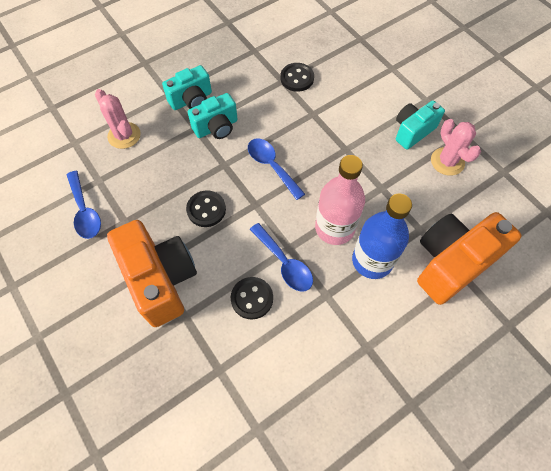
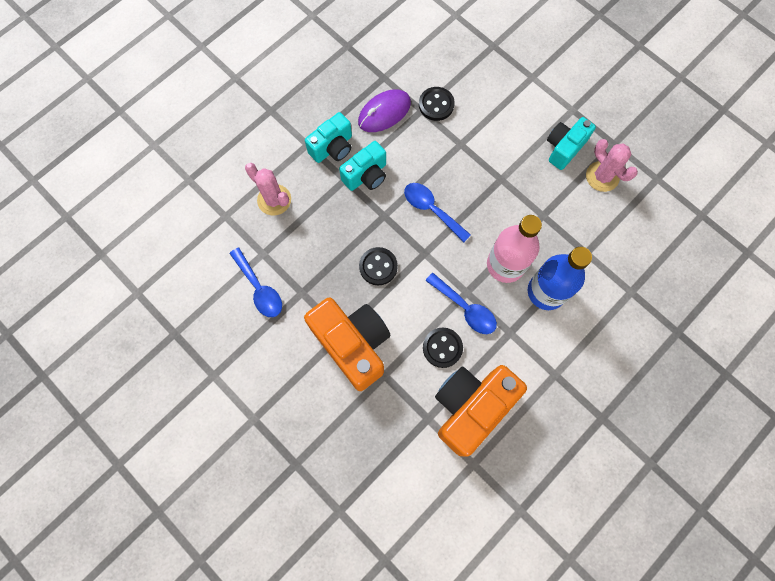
camera: 10 degrees left, 10 degrees up
(247, 78) = (384, 112): none -> purple mouse
(451, 263) = (619, 282): orange camera -> orange camera (471, 407)

